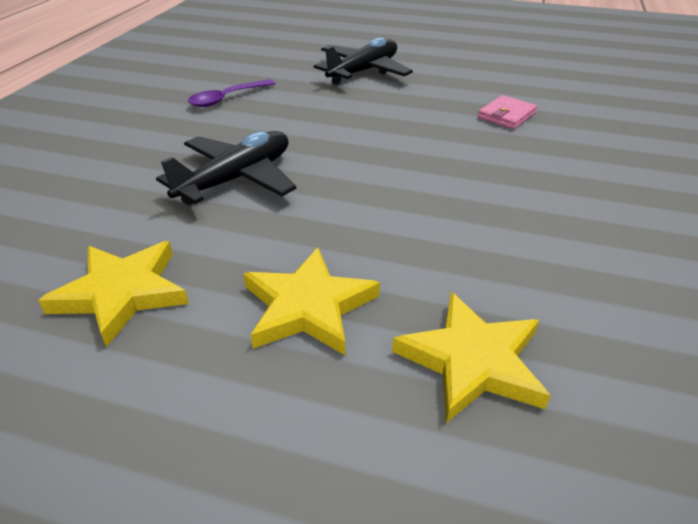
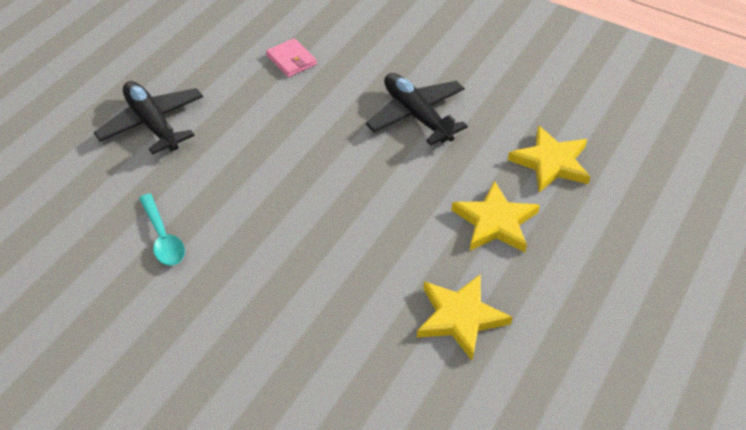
camera: 75 degrees left, 10 degrees up
(227, 98) = (163, 237): purple spoon -> turquoise spoon
(236, 179) = (330, 244): black plane -> black plane (417, 116)

